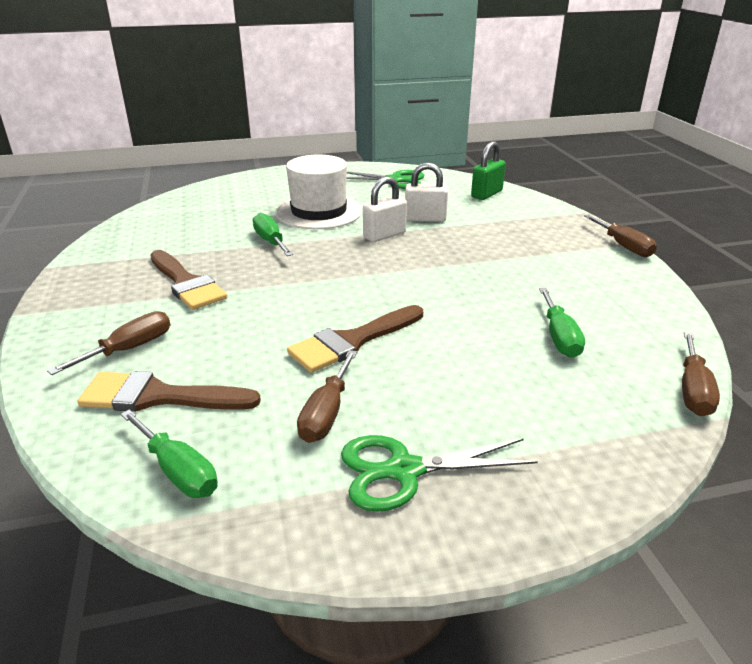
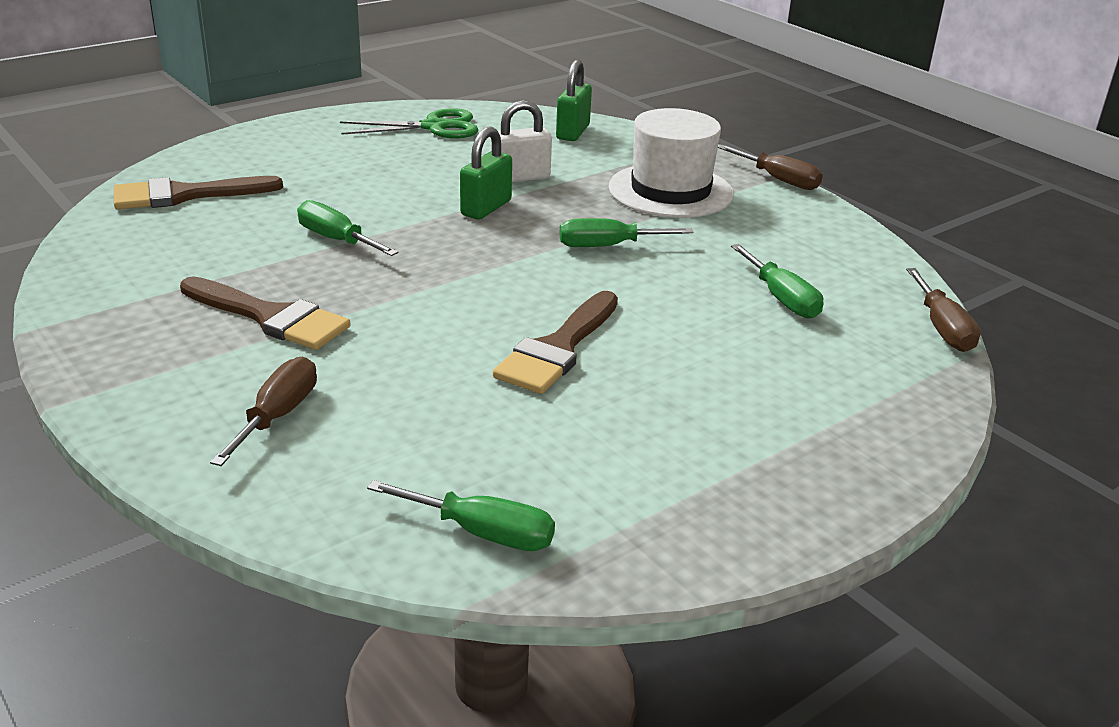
camera: 25 degrees left, 0 degrees up
(158, 396) = (377, 462): brown brush -> brown brush (185, 195)
(319, 212) = (367, 187): white hat -> white hat (670, 191)
(326, 413) = (597, 434): brown screwdriver -> none
(384, 235) = (486, 208): white padlock -> green padlock
(404, 471) = (726, 470): green scissors -> none
(450, 274) = (608, 246): none -> green screwdriver

